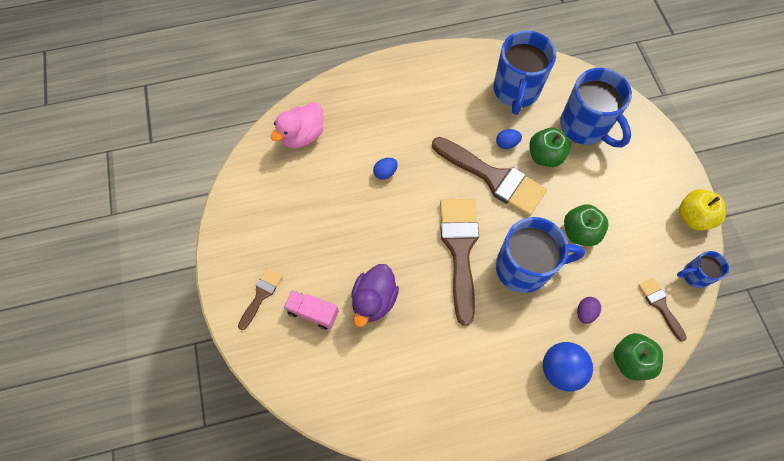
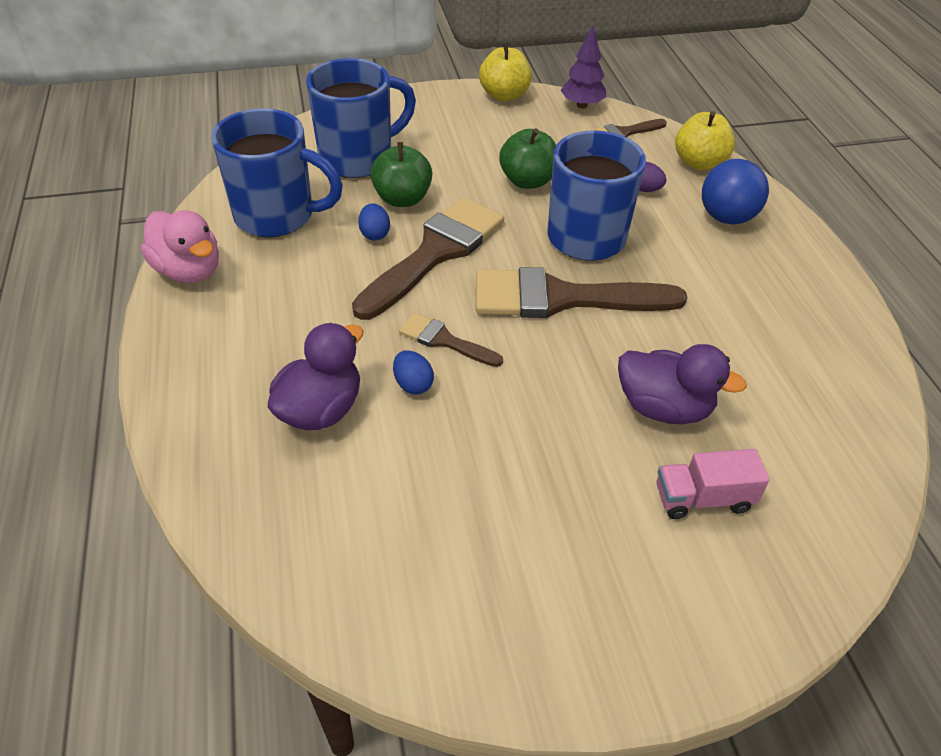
camera: 90 degrees left, 20 degrees down
(261, 295) = (683, 591): brown brush -> brown brush (444, 340)
(302, 135) = (305, 521): pink duck -> pink duck (189, 270)
(313, 312) = (702, 498): pink truck -> pink truck turned 60 degrees clockwise
(367, 133) = (321, 409): none -> purple duck
(630, 360) = (699, 163): green apple -> yellow apple
(694, 275) = (581, 105): blue mug -> purple tree

